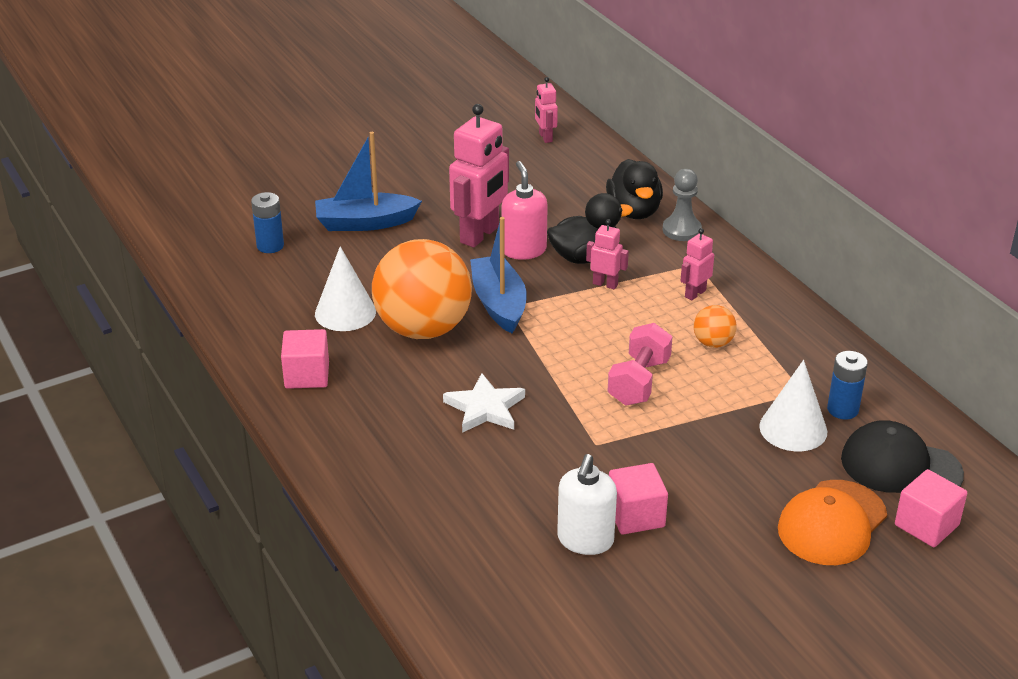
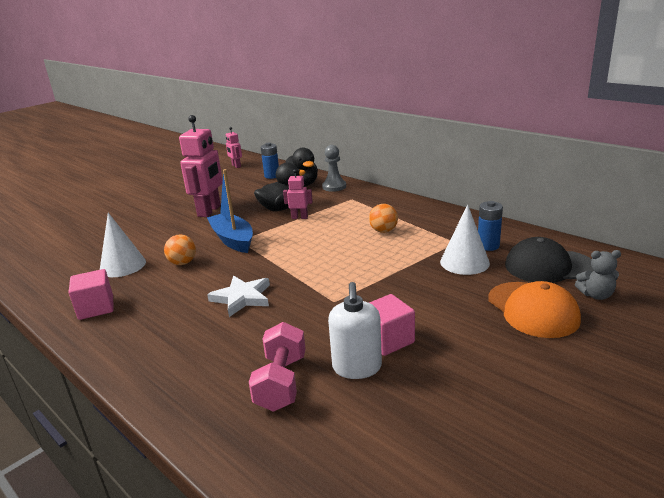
camera: 15 degrees left, 10 degrees down
(270, 246) = (63, 242): blue battery -> blue battery (272, 176)
(365, 223) = (130, 219): blue boat -> none
(423, 329) = (183, 263): orange ball -> orange ball, size x0.43
(524, 250) = (240, 212): pink soap dispenser -> none
(639, 382) = (346, 260): pink dumbbell -> pink dumbbell (281, 382)
(695, 293) = (358, 211): pink robot -> none
(832, 523) = (532, 309): orange cap -> orange cap turned 45 degrees counterclockwise
(926, 525) = (596, 295): pink cube -> grey teddy bear

